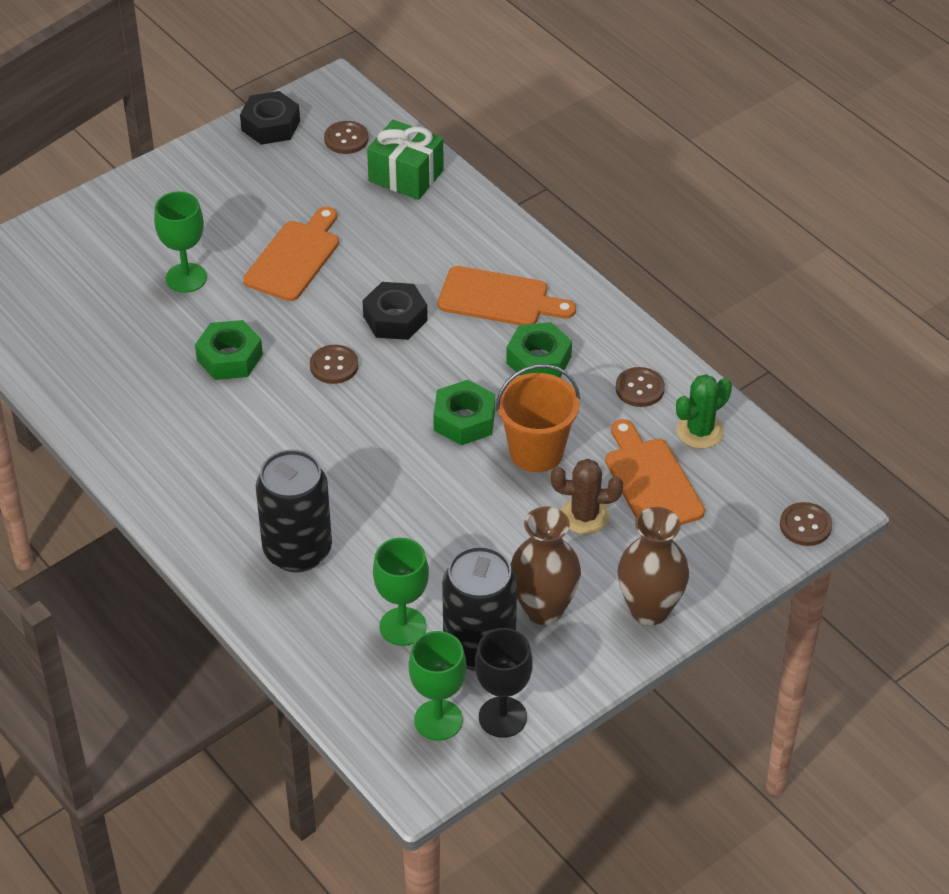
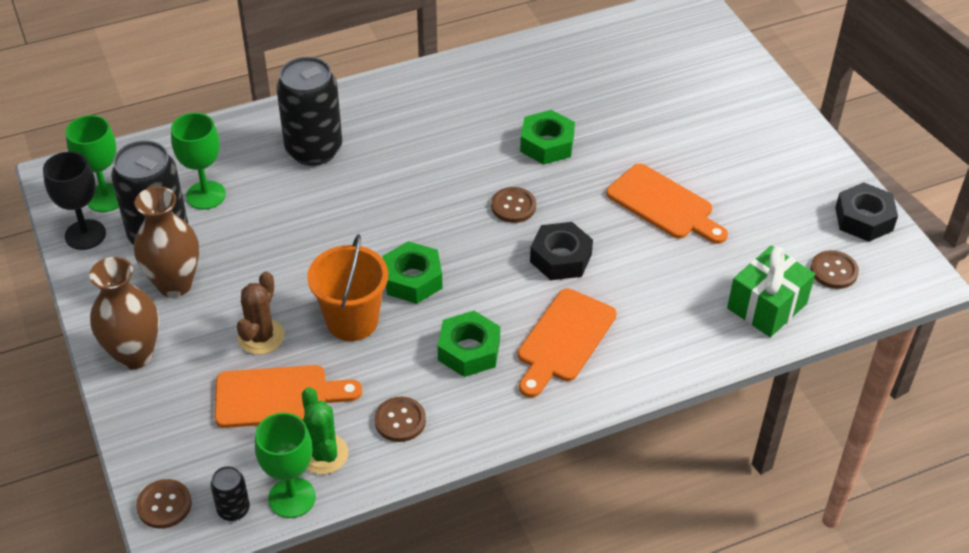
camera: 105 degrees right, 0 degrees up
(186, 278) = (655, 132): green goblet -> green goblet (292, 497)
(786, 476) = (233, 510): none -> black can

